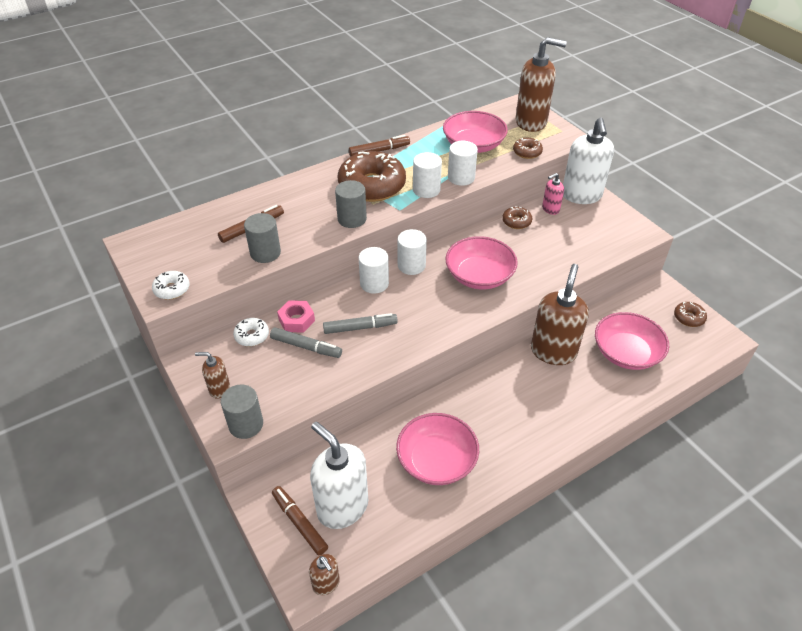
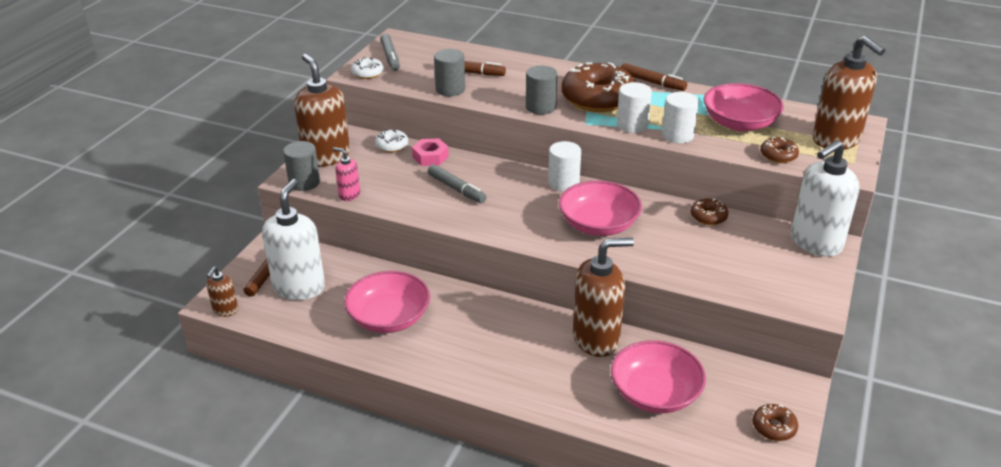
camera: 55 degrees right, 10 degrees down
(219, 389) = (326, 156): brown soap dispenser -> brown soap dispenser, size x2.07
(306, 347) = (407, 173): grey marker -> grey marker (390, 57)
(374, 283) = (516, 174): white cylinder -> none
(550, 209) = (760, 230): pink soap dispenser -> pink soap dispenser (349, 195)

